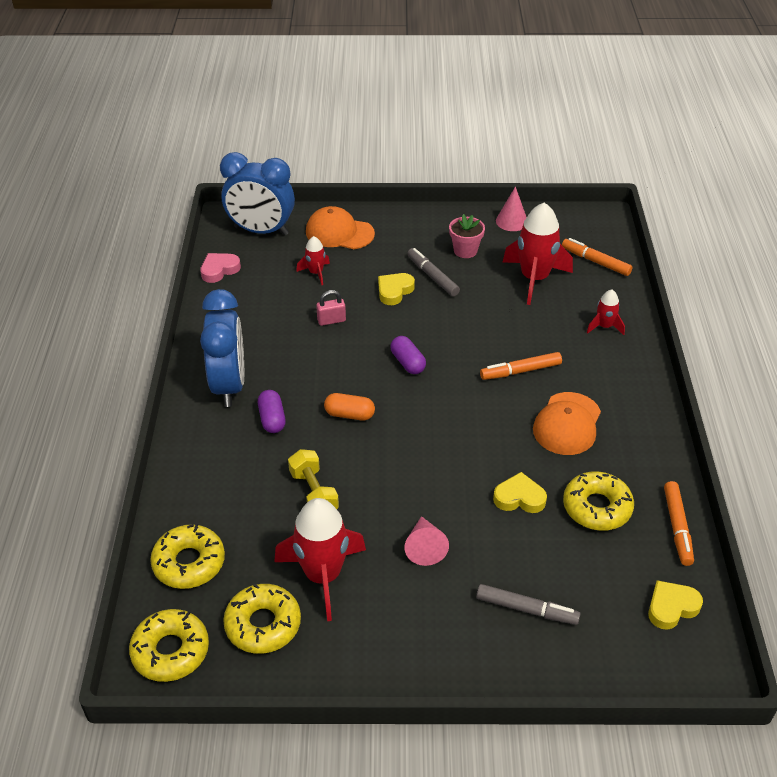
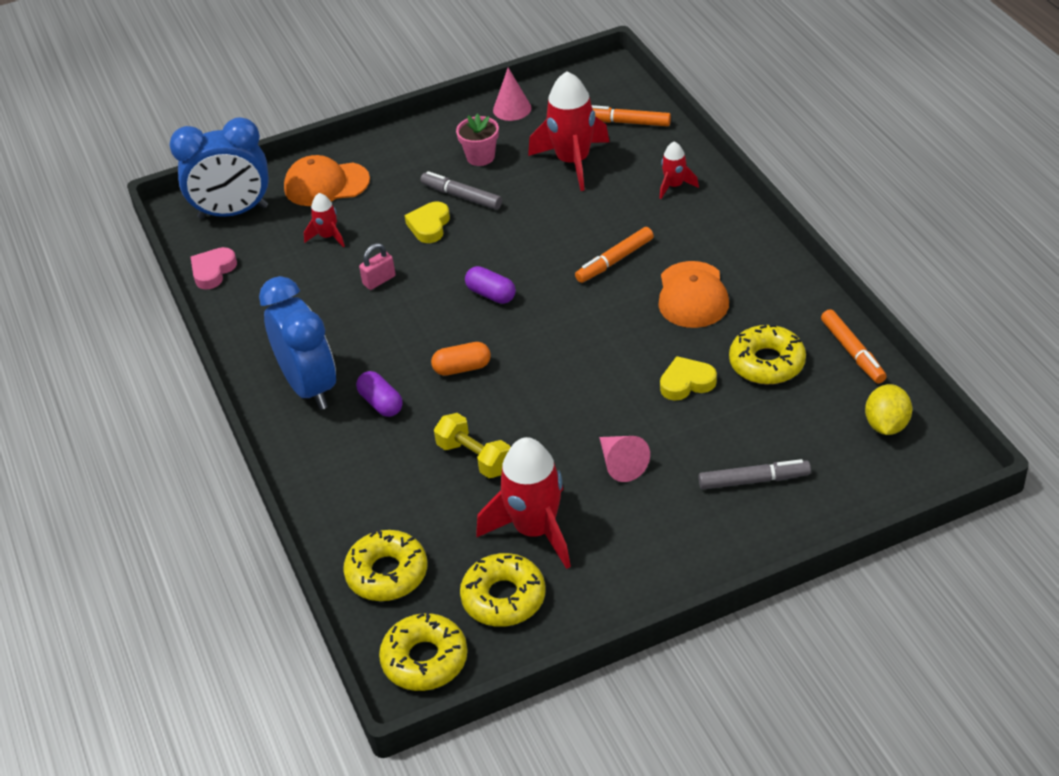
camera: 20 degrees left, 0 degrees up
(671, 607) = (886, 425): yellow heart -> yellow lemon

